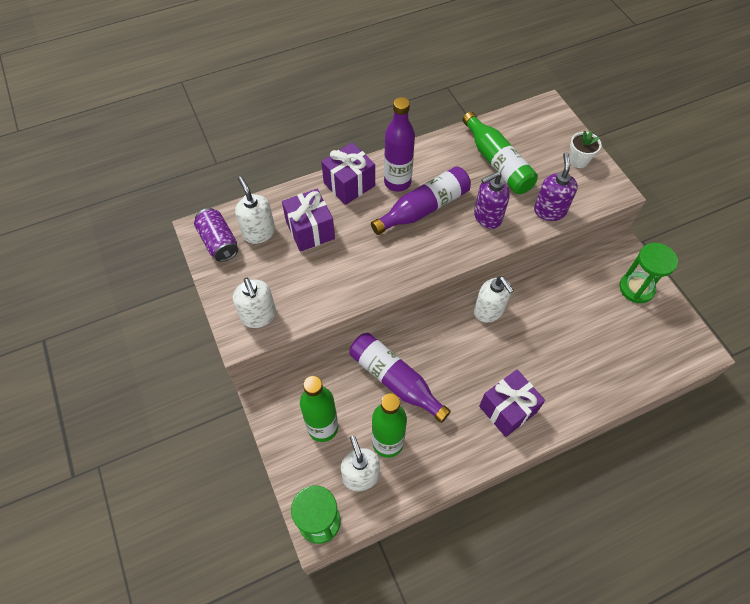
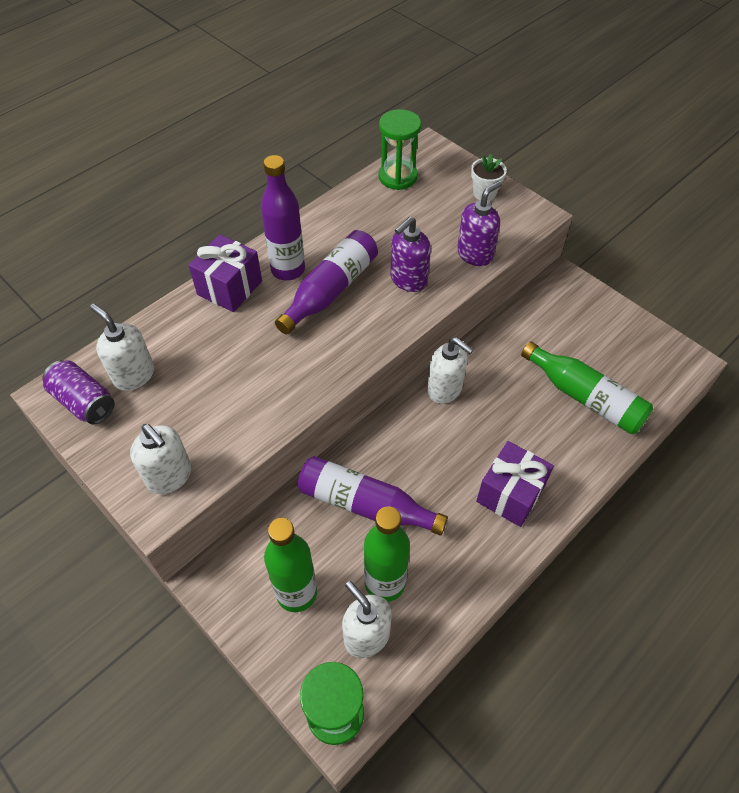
camera: 20 degrees left, 5 degrees down
(310, 230) = (200, 354): purple gift -> none
(497, 163) = (396, 218): green bottle -> green bottle (585, 397)
(549, 211) = (475, 254): purple soap dispenser -> purple soap dispenser turned 60 degrees clockwise
(636, 288) = (595, 316): green hourglass -> green hourglass (398, 177)

